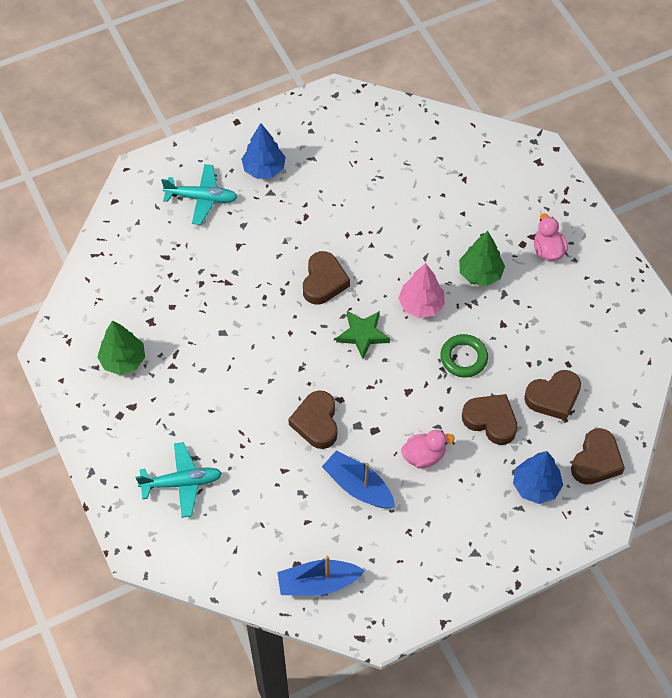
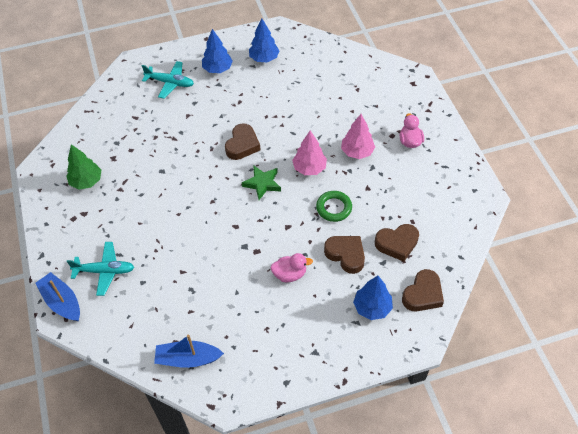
camera: 10 degrees right, 5 degrees down
(316, 422) = (214, 240): brown heart -> none
(326, 145) = (264, 58): none -> blue tree
(358, 486) = (235, 290): blue boat -> blue boat (62, 302)
(480, 274) = (357, 152): green tree -> pink tree

